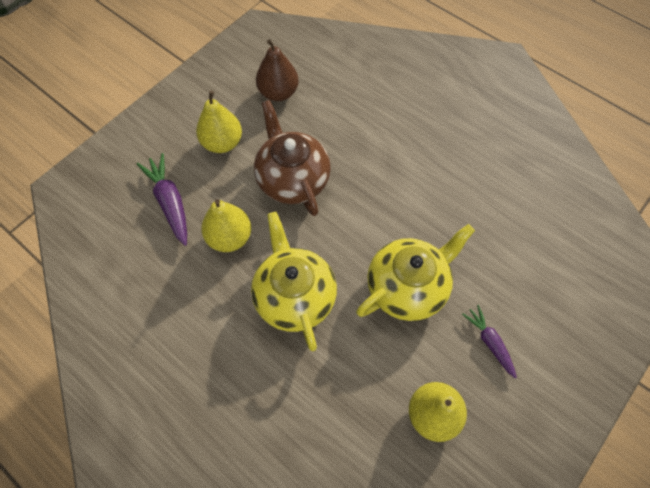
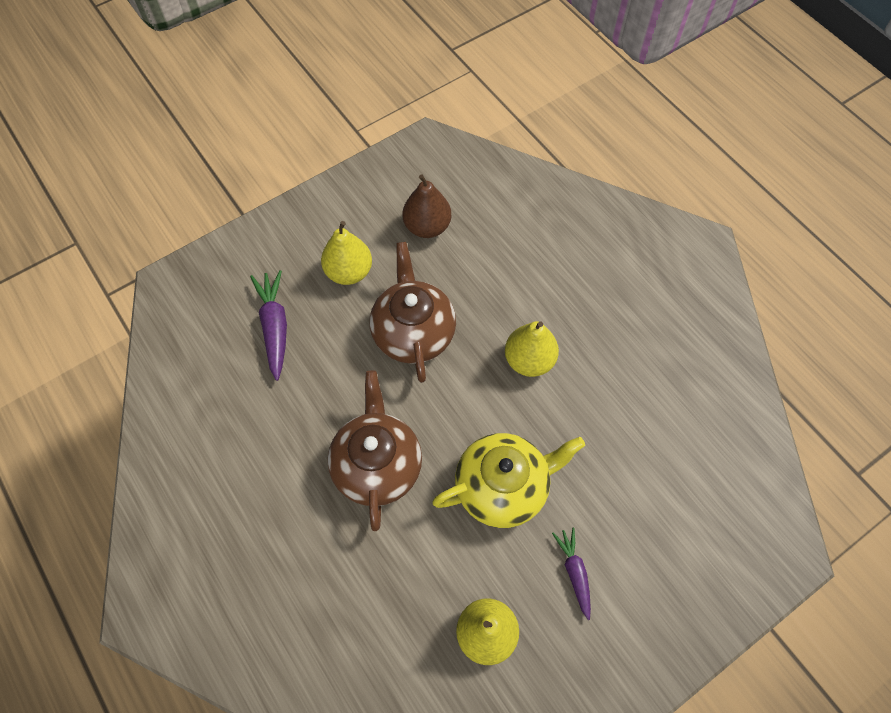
camera: 15 degrees right, 0 degrees up
(229, 237) = (327, 382): yellow pear -> yellow pear (529, 360)
(294, 296) = (377, 465): yellow teapot -> brown teapot

